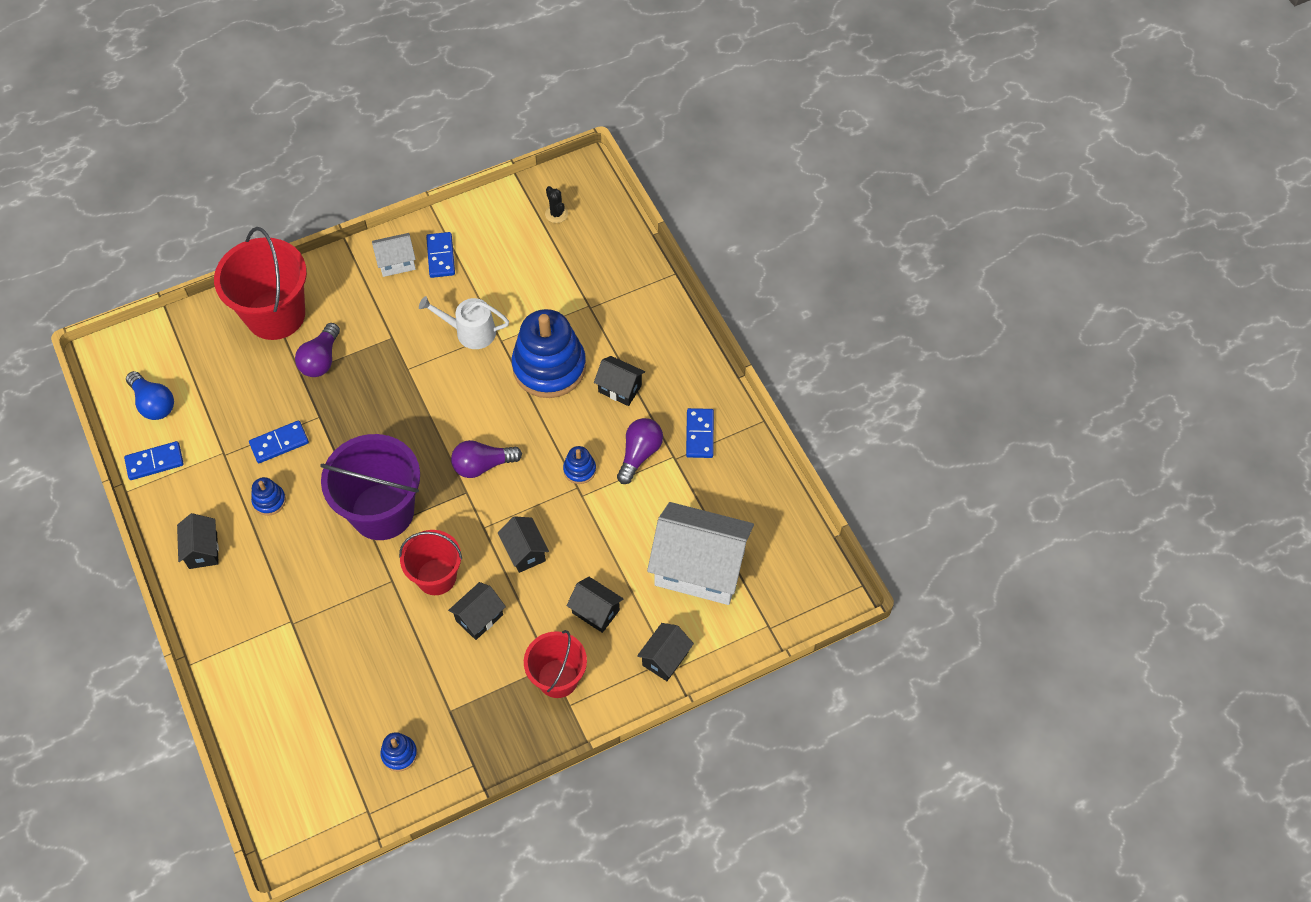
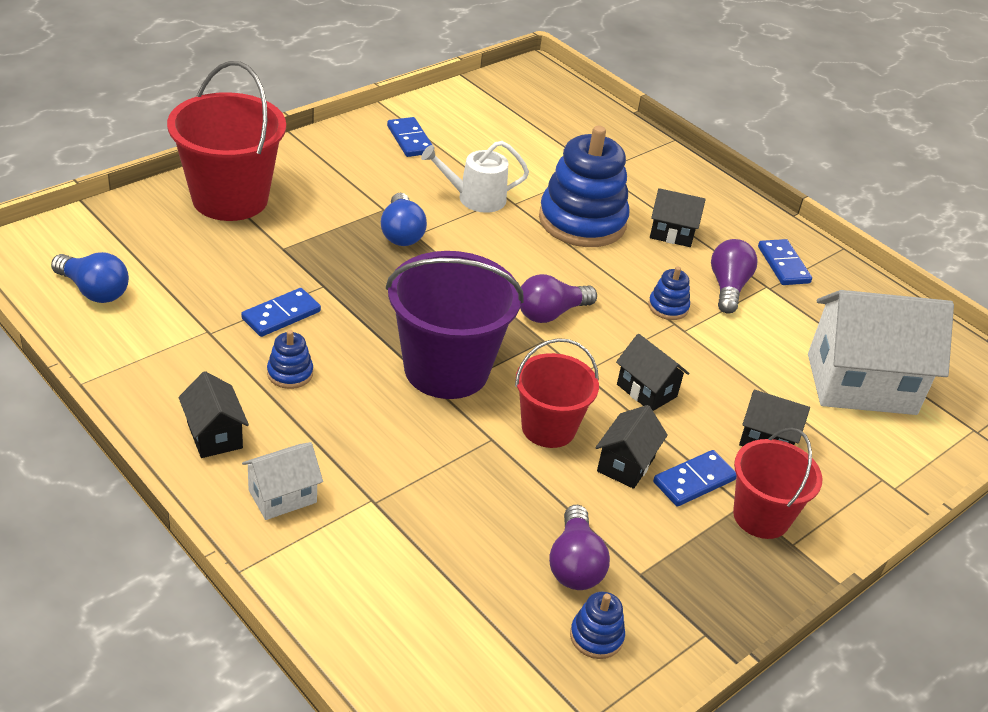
camera: 20 degrees left, 20 degrees down
(155, 462) = (114, 349): blue domino -> blue domino (694, 481)
(321, 359) = (304, 234): purple light bulb -> purple light bulb (574, 564)
(396, 263) = (361, 147): white house -> white house (282, 496)
(397, 366) = (401, 233): none -> blue light bulb
(556, 214) = (522, 101): black cactus -> none
(665, 658) = (879, 478): black house -> none

